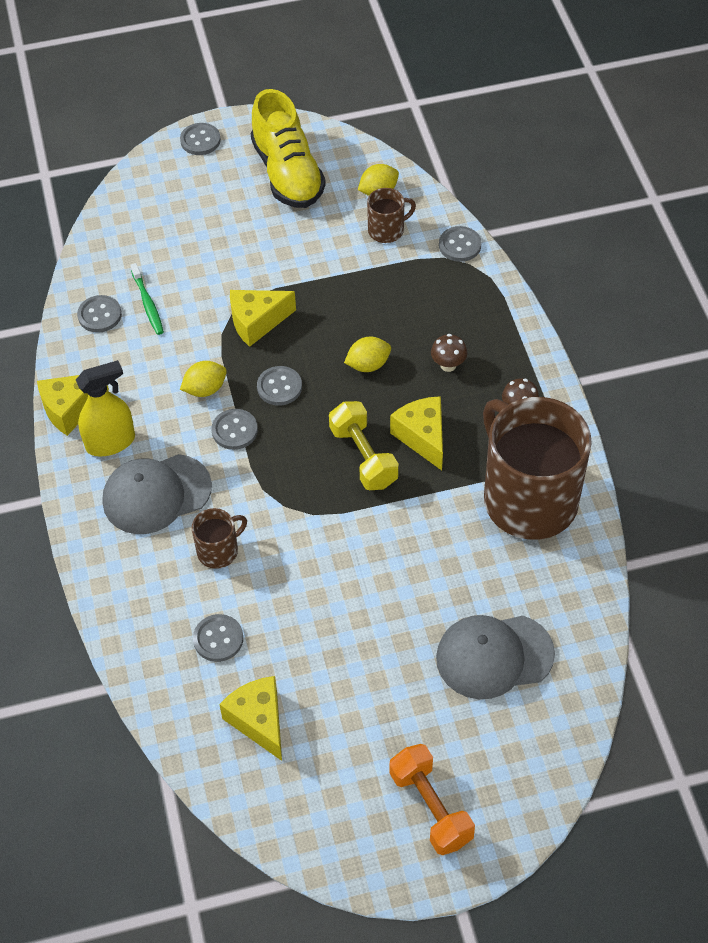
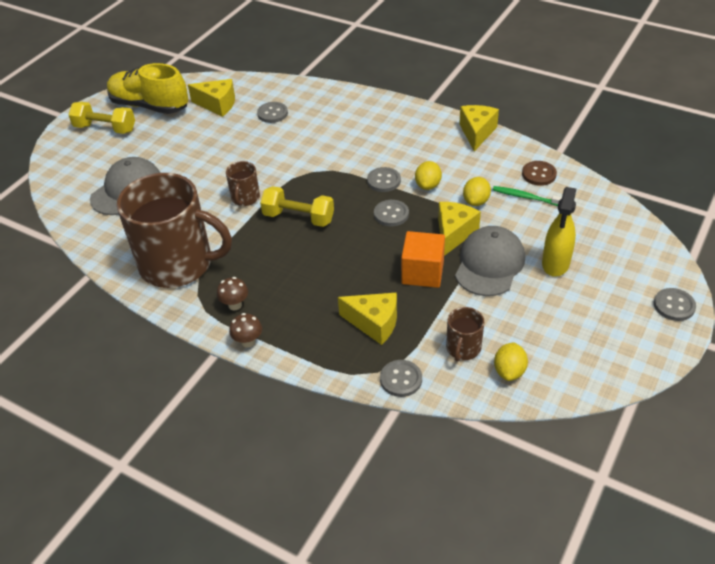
camera: 135 degrees right, 10 degrees down
(99, 315) = (539, 174): grey button -> brown button
(111, 442) = (435, 135): yellow spray bottle -> yellow spray bottle (555, 263)
(156, 494) = (380, 134): grey cap -> grey cap (489, 264)
(218, 551) = (317, 137): brown mug -> brown mug (245, 198)
(287, 173) = (585, 332): yellow shoe -> yellow shoe (150, 106)
(332, 310) = (422, 272): none -> orange cube
(368, 365) = (358, 261): yellow lemon -> yellow lemon (476, 201)
(422, 437) = (277, 249): yellow cheese -> yellow cheese (374, 323)
(430, 807) = (105, 128): orange dumbbell -> yellow dumbbell
(448, 365) = (309, 296): brown mushroom -> brown mushroom (248, 342)

